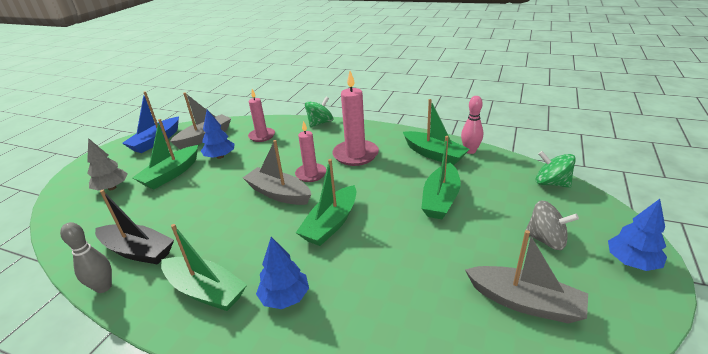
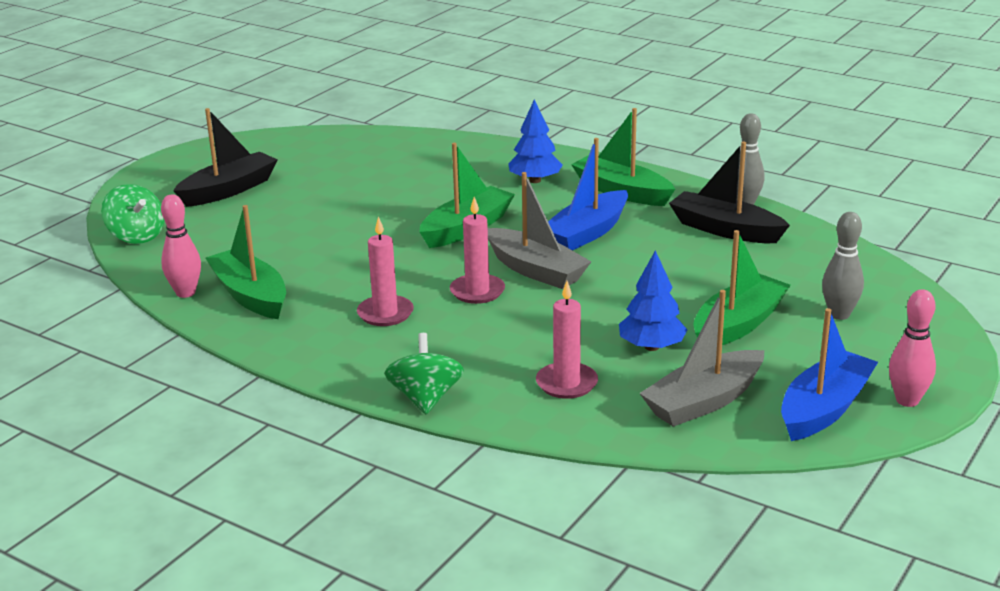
camera: 170 degrees left, 5 degrees down
(112, 188) = (839, 314): grey tree -> grey bowling pin
(118, 149) = (907, 400): none -> pink bowling pin
(243, 232) = (587, 233): none -> blue boat
(320, 123) = (425, 398): green spinning top -> green spinning top turned 120 degrees clockwise
(355, 155) = (385, 313): pink candle -> pink candle, size x0.64
(440, 199) = (304, 236): green boat -> none
(524, 302) = (308, 158): grey boat -> none
(546, 240) = (229, 190): grey spinning top -> black boat
(631, 262) = (173, 169): blue tree -> none

